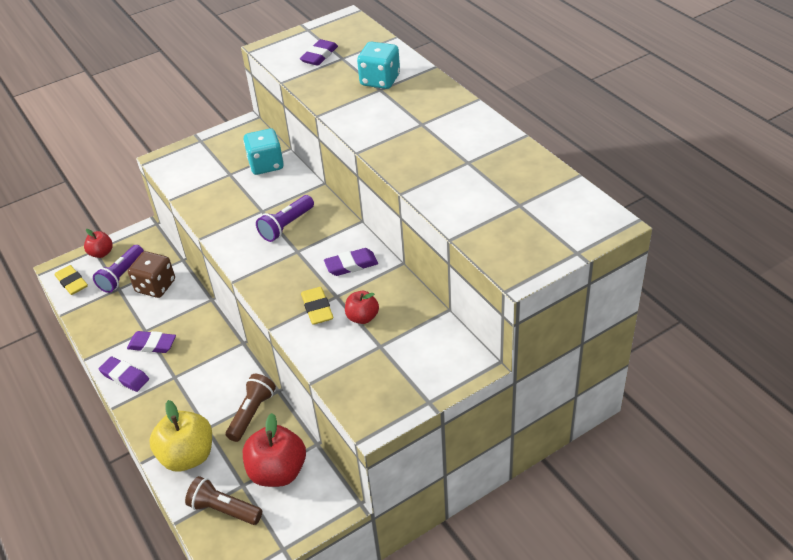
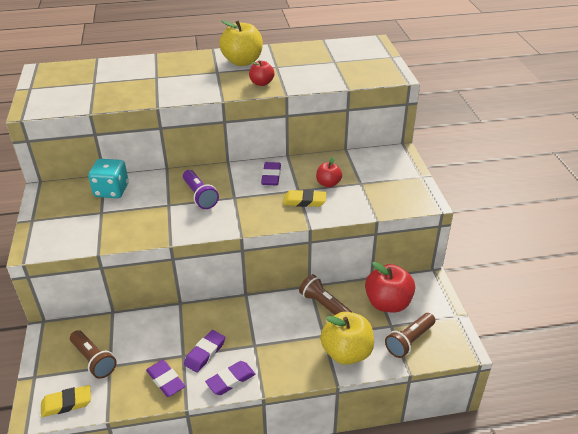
camera: 70 degrees left, 5 degrees down
(101, 253) = (45, 371): red apple -> red apple (261, 83)
(122, 275) = (93, 360): purple flashlight -> brown flashlight
(155, 286) = (131, 337): brown dice -> none
(319, 56) = (76, 90): purple eraser -> purple eraser (166, 380)
(380, 80) = (145, 74): turquoise dice -> none
(460, 132) = (242, 62): none -> yellow apple

